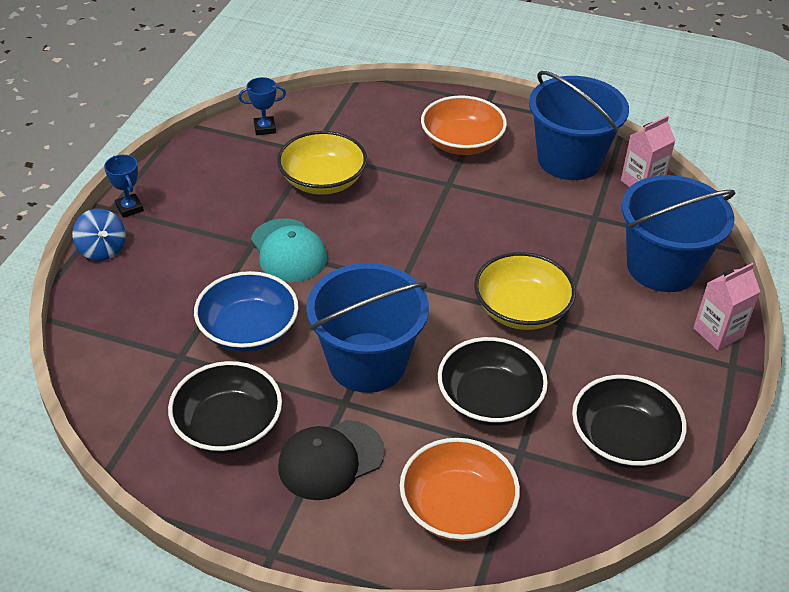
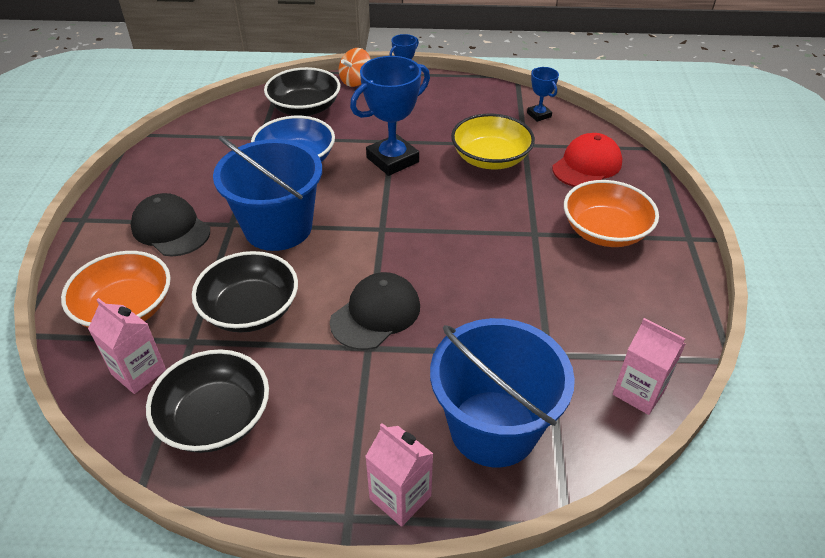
camera: 75 degrees right, 0 degrees up
(102, 249) = (355, 81): blue spinning top -> orange spinning top
(228, 426) = (198, 173): black bowl -> black bowl (304, 108)
(288, 251) = (392, 160): turquoise cap -> blue trophy
(365, 124) = (587, 165): none -> red cap
(521, 309) = (376, 314): yellow bowl -> black cap
(553, 498) = (139, 372): none -> pink carton
(569, 159) = (637, 318): blue bucket -> none

